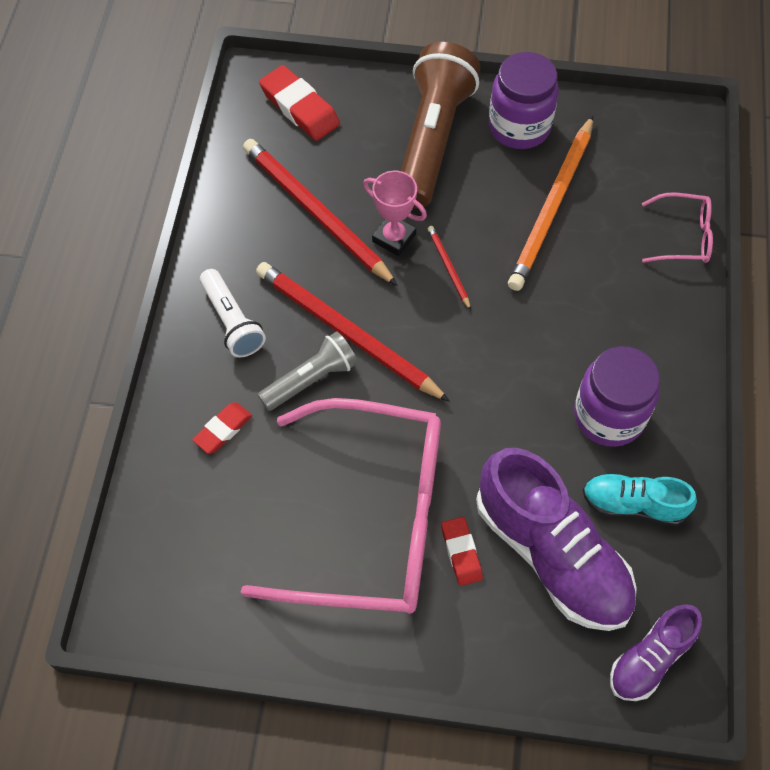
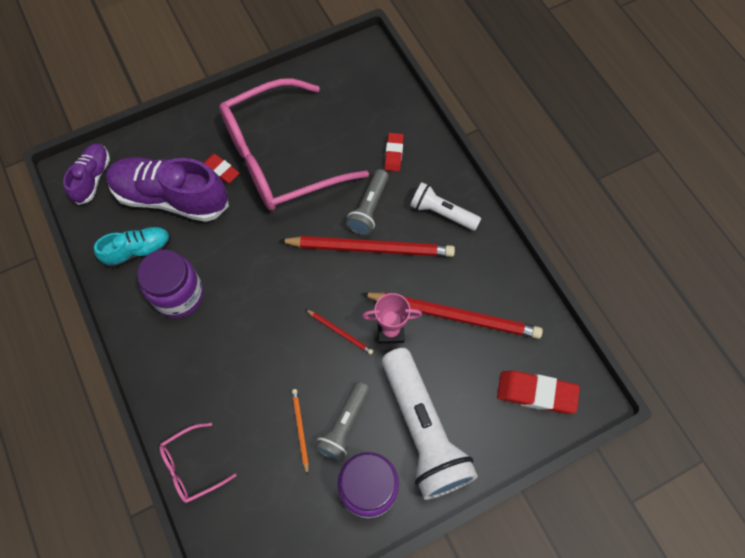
camera: 145 degrees right, 5 degrees up
(432, 140) = (422, 429): brown flashlight -> white flashlight
(505, 185) = (344, 425): none -> grey flashlight
(552, 206) = (300, 430): orange pencil -> orange pencil, size x0.45

